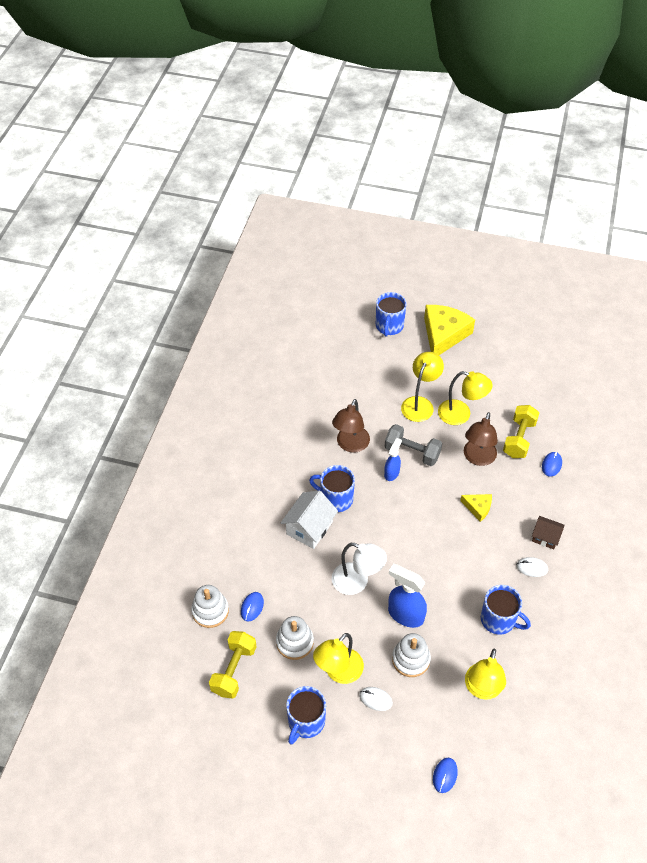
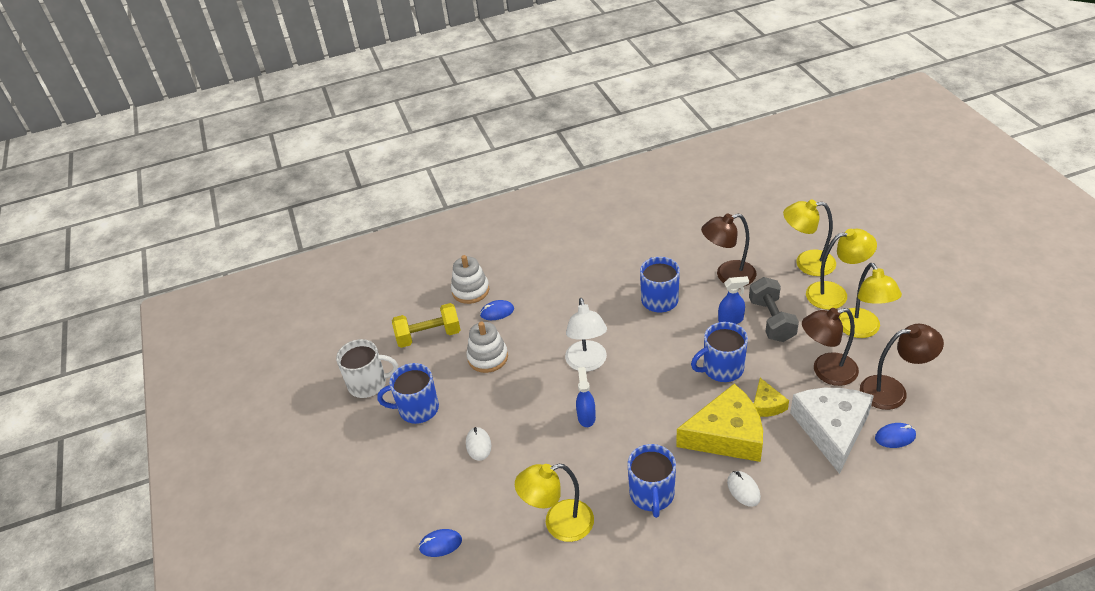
camera: 60 degrees right, 10 degrees down
(248, 744) = (368, 384): none -> white mug
(309, 528) = (610, 301): white house -> none
(338, 672) = (484, 403): yellow lamp -> yellow lamp (806, 263)
(389, 326) = (896, 223): blue mug -> blue mug (722, 368)
(405, 615) = (586, 417): blue spray bottle -> blue spray bottle, size x0.61
(410, 659) = (542, 448): white stacking toy -> none
(443, 334) = (942, 263): yellow cheese -> yellow cheese (726, 435)
(519, 439) = (893, 391): yellow dumbbell -> brown lamp
(523, 490) = (831, 429): none -> white cheese
(545, 537) = (795, 481): brown house -> none

